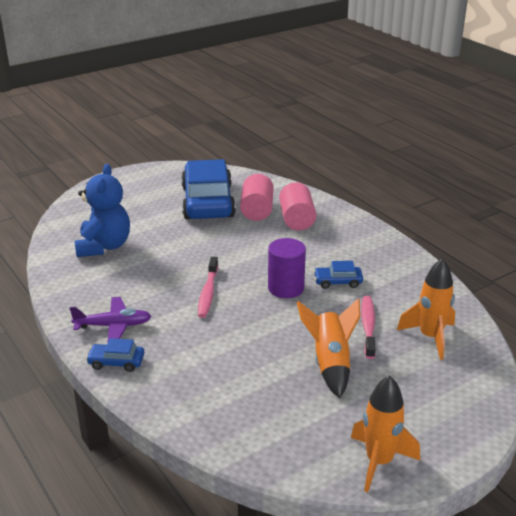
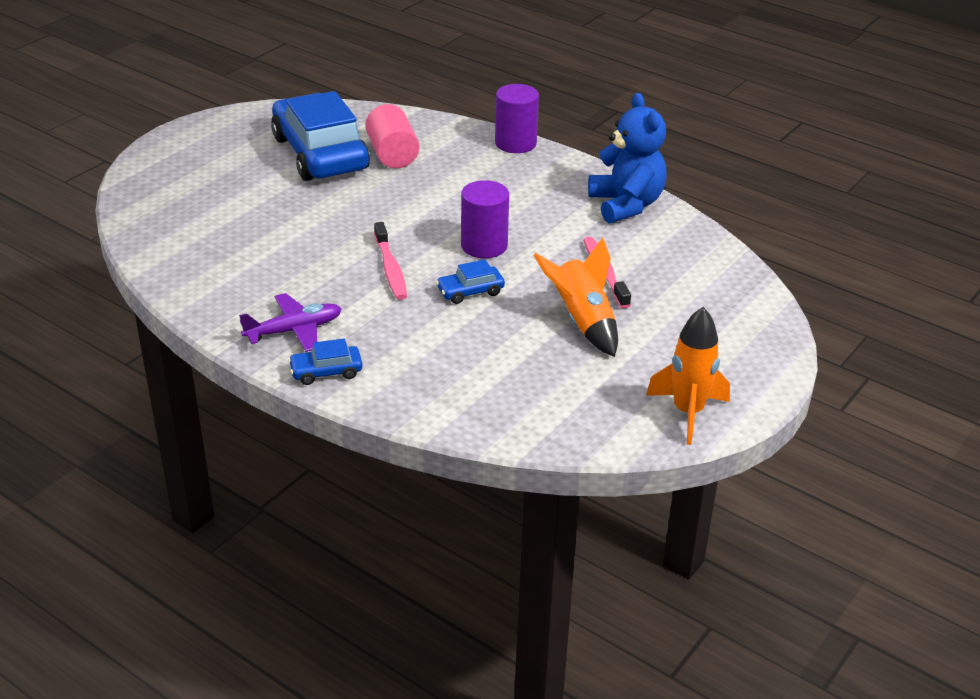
camera: 20 degrees left, 5 degrees up
(104, 246) = (215, 235): blue teddy bear -> blue teddy bear (626, 205)
(296, 220) = (451, 158): pink cylinder -> none
(338, 282) = (542, 227): blue car -> blue car (470, 291)
(350, 216) = (515, 143): none -> purple cylinder
(430, 337) = (680, 271): orange rocket -> none

